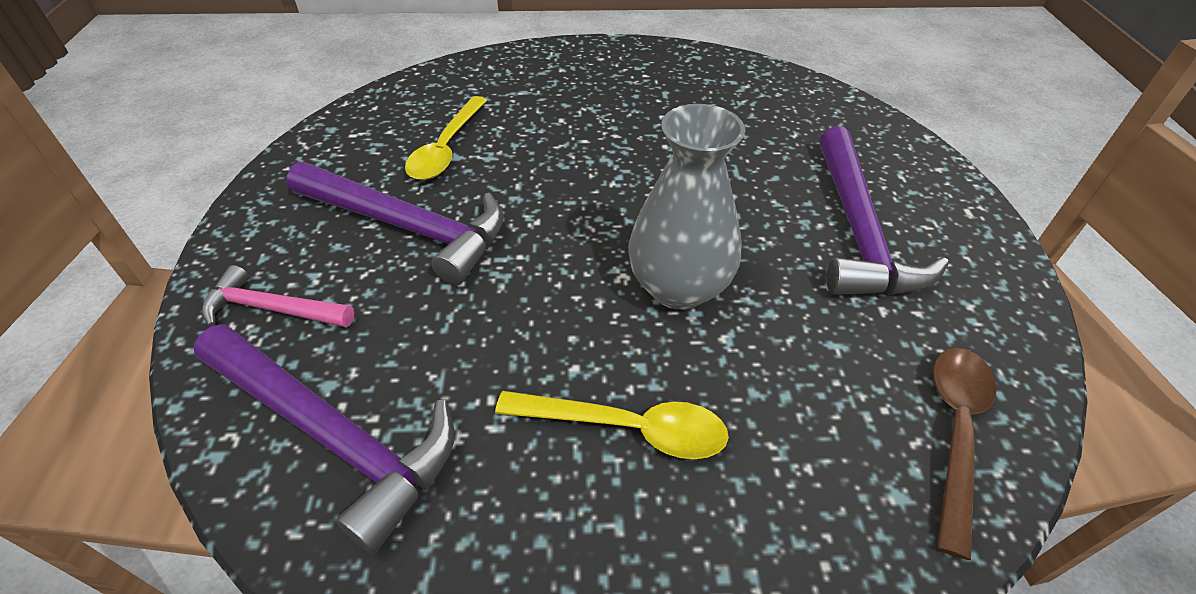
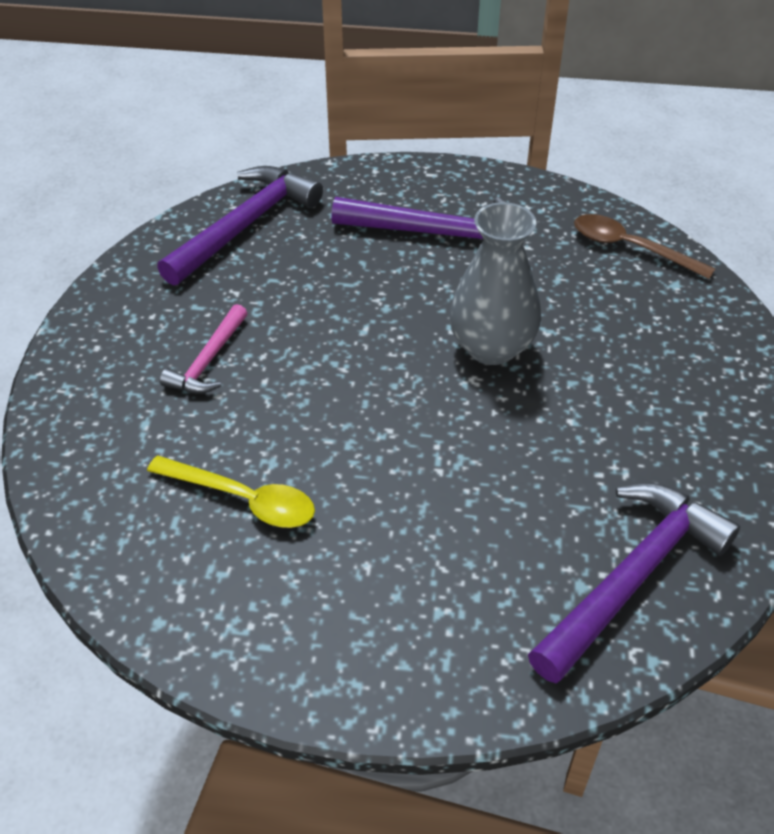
camera: 80 degrees left, 0 degrees up
(272, 308) = (483, 643): pink hammer -> pink hammer (208, 361)
(408, 227) = (379, 533): purple hammer -> purple hammer (245, 226)
(626, 428) = (627, 398): yellow spoon -> none

